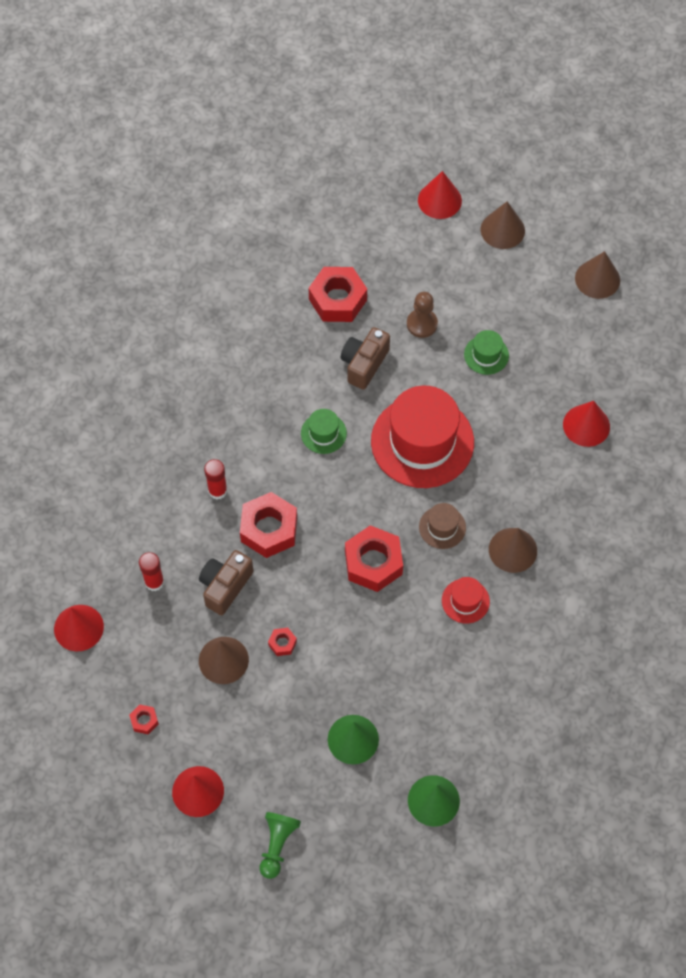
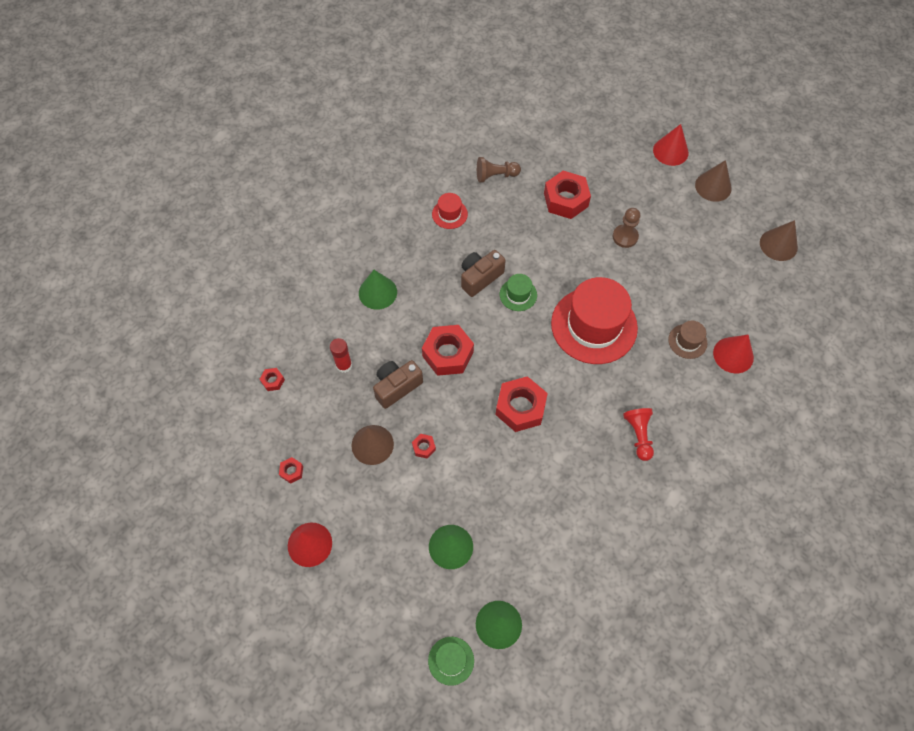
camera: 20 degrees right, 0 degrees up
(78, 627) = (273, 381): red cone -> red nut
(159, 483) = (377, 292): none -> green cone
(217, 491) = (420, 312): red glue stick -> none
(243, 295) = (495, 176): none -> brown pawn
(277, 845) = (355, 614): green pawn -> none
(364, 364) = (569, 253): brown camera -> brown camera (480, 277)
(442, 527) = (586, 398): brown hat -> brown hat (687, 341)
(465, 601) = (585, 464): red hat -> red hat (449, 214)
(486, 355) = (668, 275): green hat -> green hat (451, 660)
(513, 550) = (638, 435): brown cone -> red pawn

